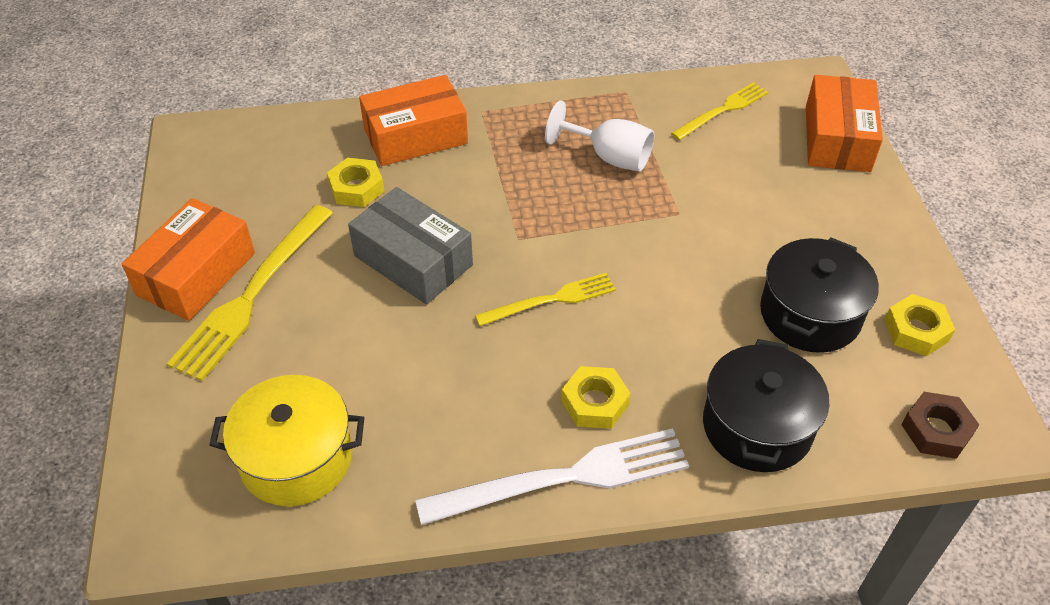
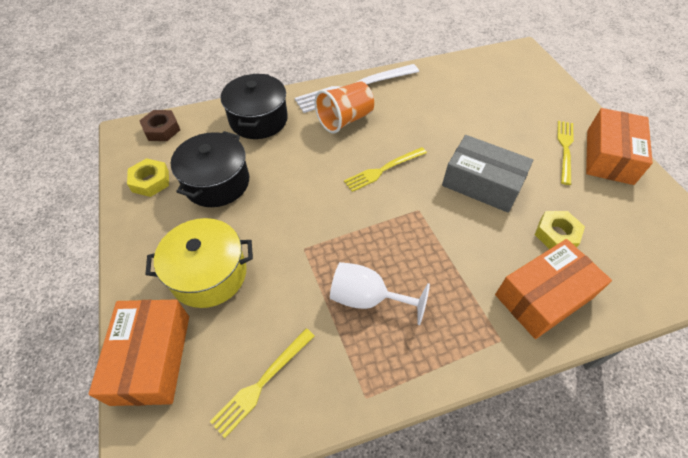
camera: 170 degrees right, 5 degrees up
(252, 294) = (565, 149): yellow fork -> yellow fork, size x0.60
(296, 458) = (481, 81): yellow pot -> yellow pot (209, 274)
(595, 403) = (345, 120): yellow nut -> orange cup

